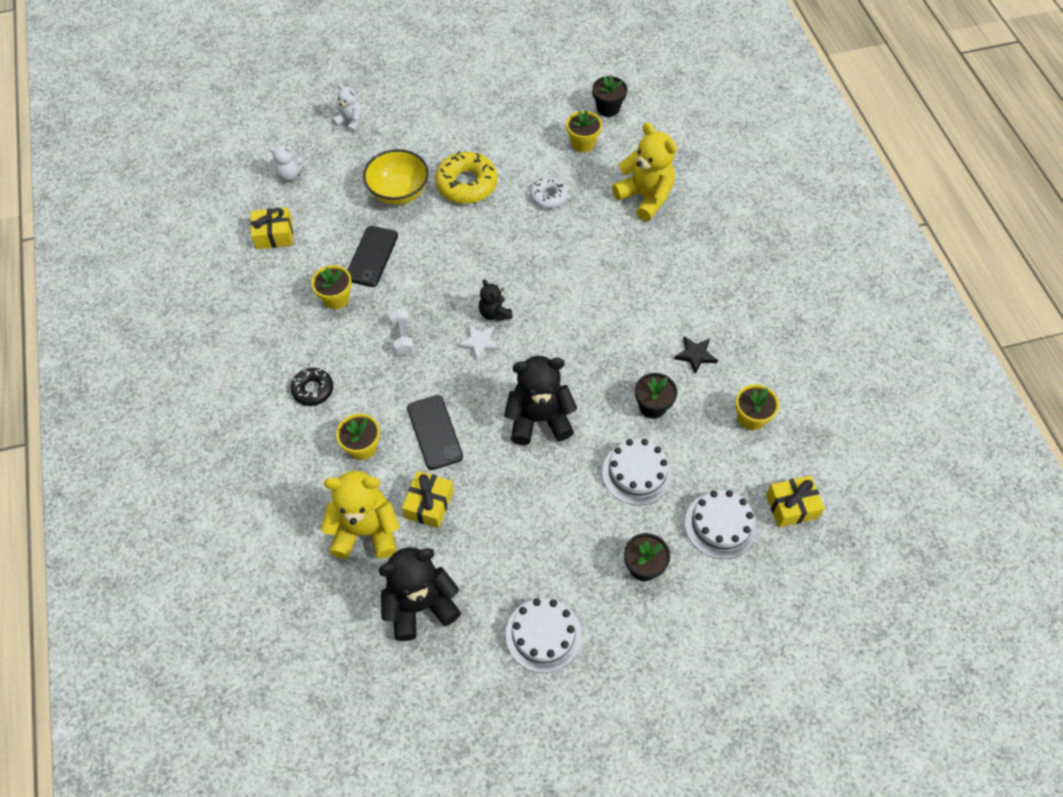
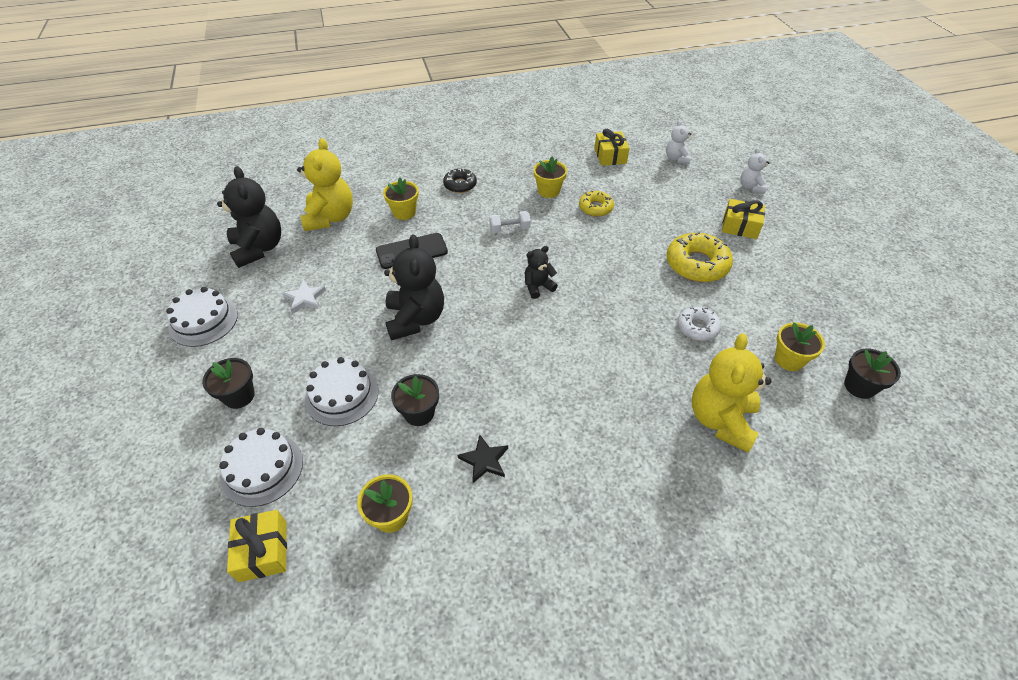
camera: 90 degrees right, 10 degrees down
(350, 121) = (750, 187): white teddy bear -> white teddy bear turned 150 degrees clockwise
(372, 256) = (595, 208): black phone -> yellow donut
(399, 192) = (673, 220): yellow bowl -> none
(429, 504) = (344, 250): yellow gift -> yellow gift (740, 226)
(479, 343) = (503, 276): white star -> white star (305, 298)
(645, 197) = (720, 420): yellow teddy bear -> yellow teddy bear turned 150 degrees clockwise

